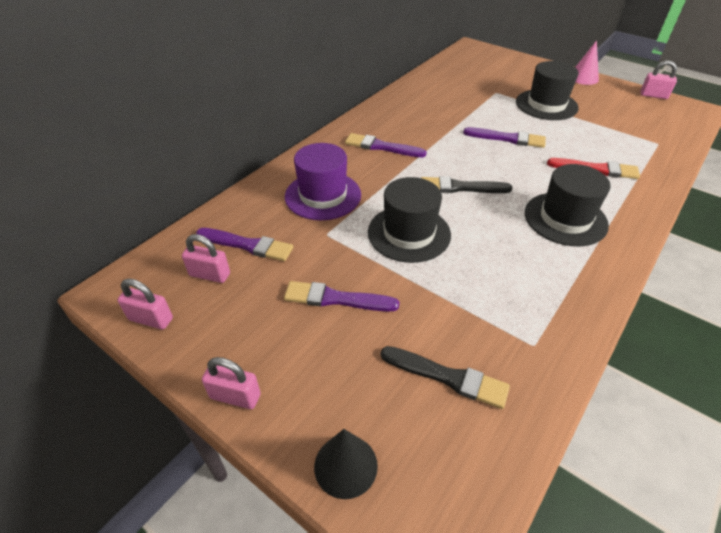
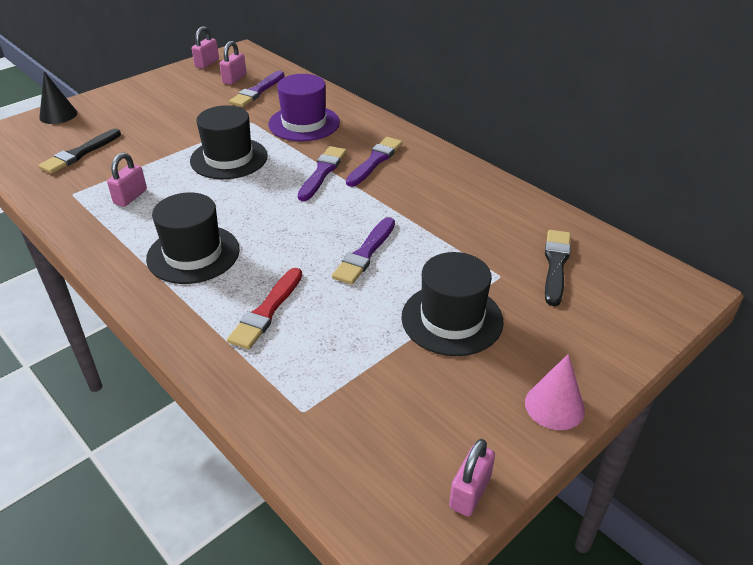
camera: 100 degrees right, 5 degrees down
(235, 396) = (129, 87): pink padlock -> pink padlock (130, 197)
(336, 299) = (178, 121): purple brush -> purple brush (322, 172)
(461, 187) = (280, 198): black brush -> black brush (556, 265)

